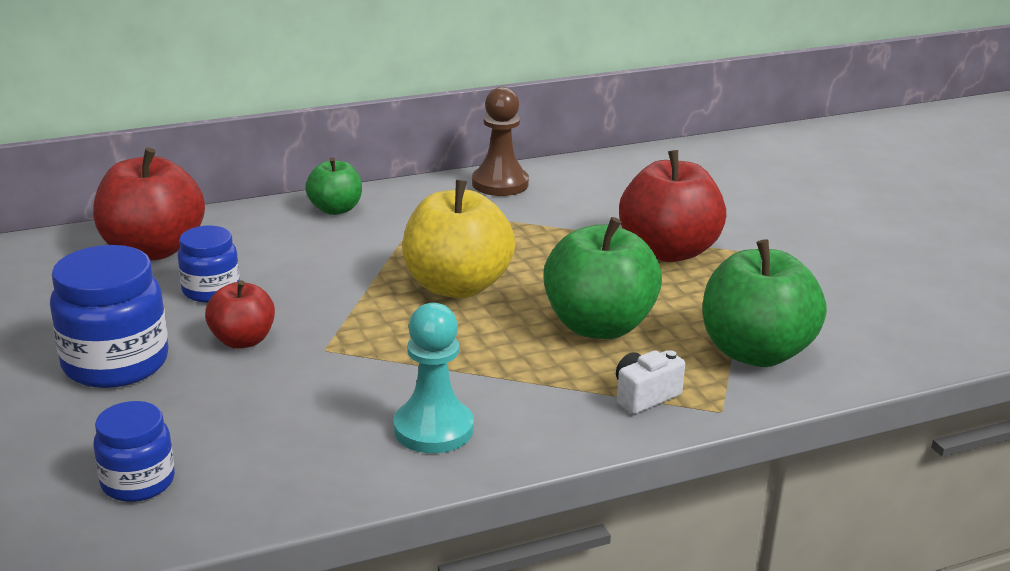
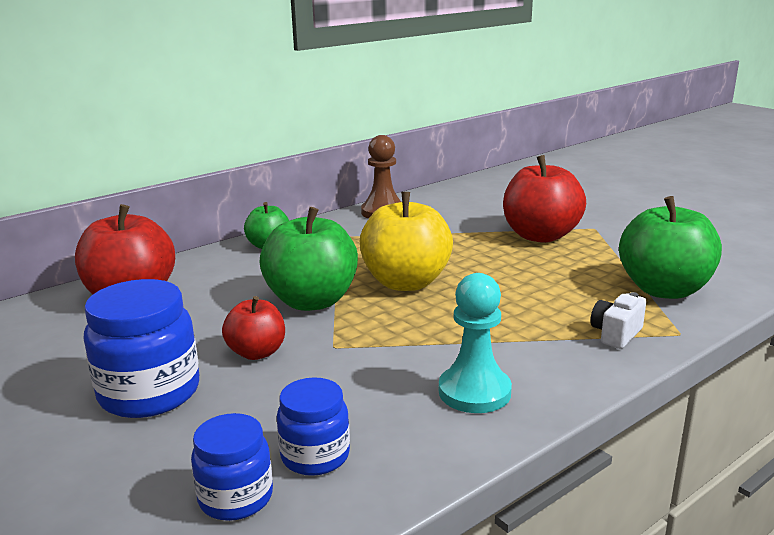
camera: 15 degrees left, 5 degrees down
(211, 290) = (203, 319): blue jar -> blue jar (315, 456)
(598, 326) = (536, 291): green apple -> green apple (312, 301)

